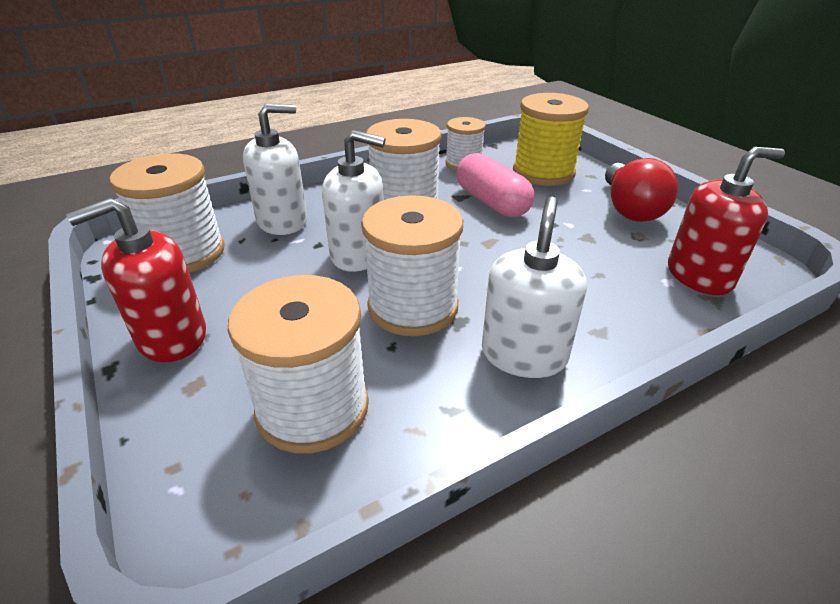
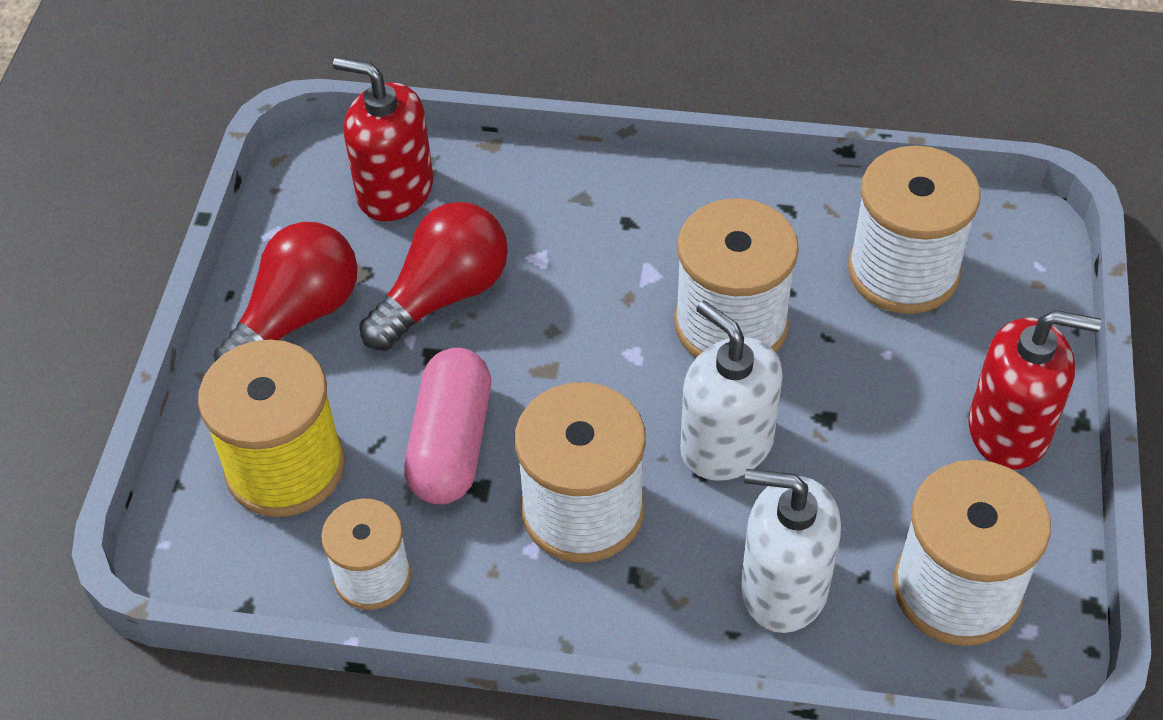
camera: 140 degrees left, 15 degrees up
(524, 354) = (678, 216): white soap dispenser -> none
(586, 245) = (443, 295): none -> red light bulb

